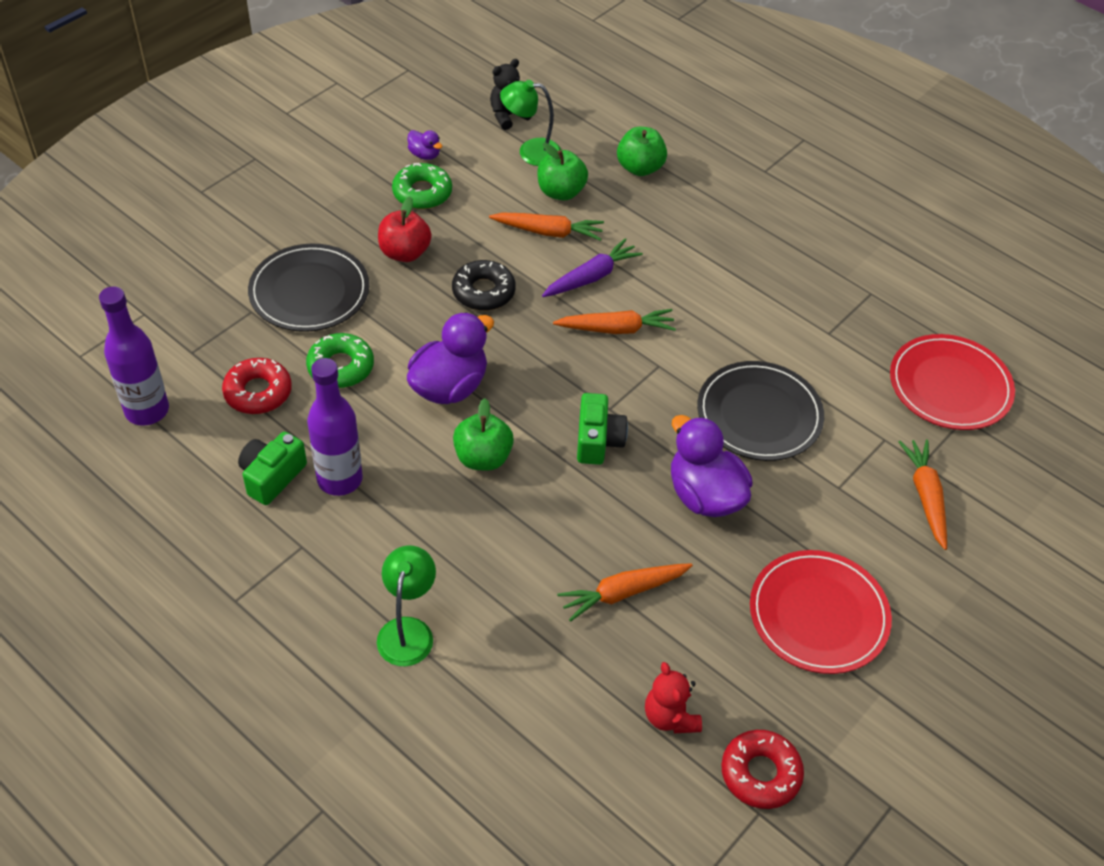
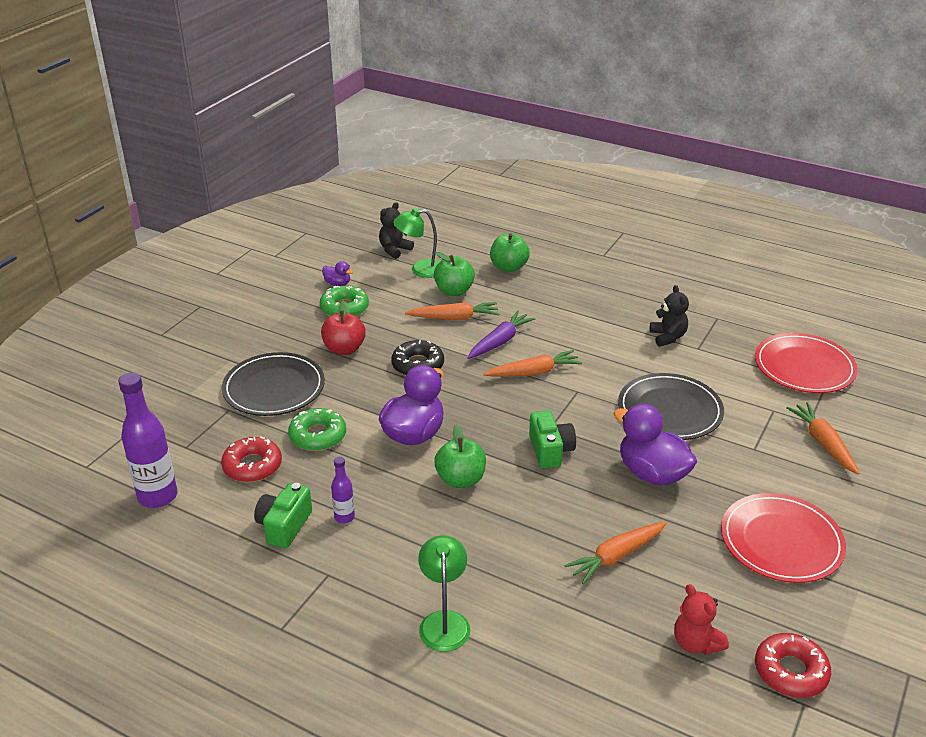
camera: 10 degrees left, 15 degrees down
(340, 479) = (344, 517): purple bottle -> purple bottle, size x0.51
(798, 310) = (668, 337): none -> black teddy bear

